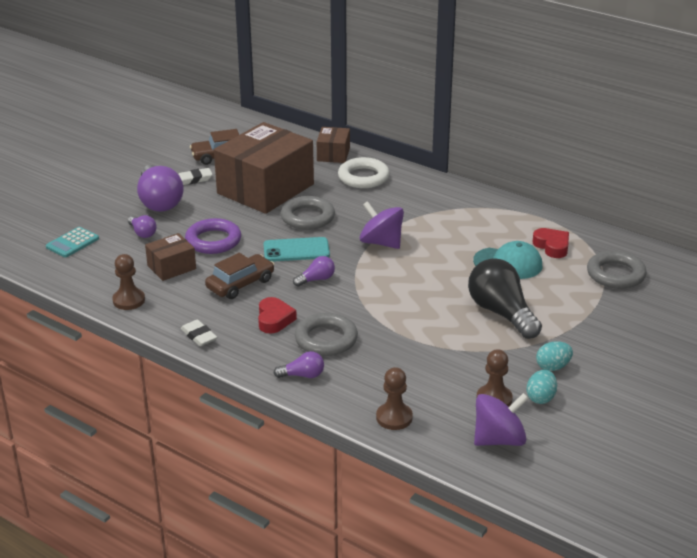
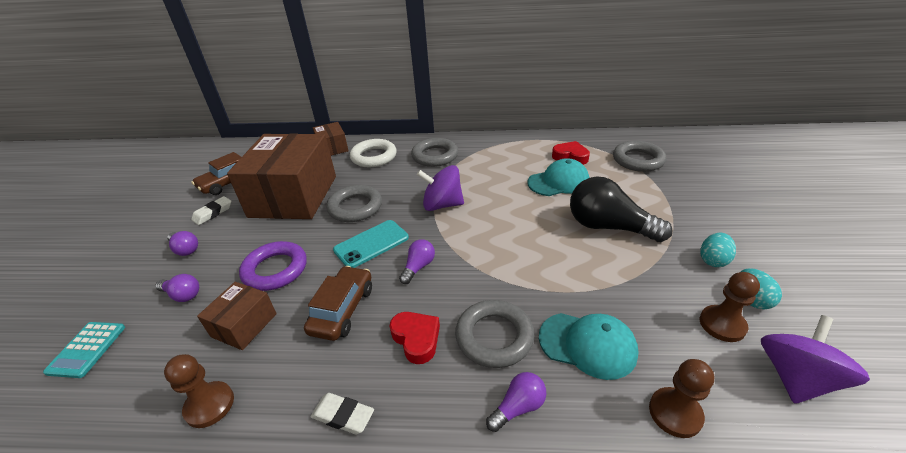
camera: 30 degrees left, 5 degrees up
(159, 201) = (185, 249): purple light bulb -> purple light bulb, size x0.48
(383, 368) = (587, 345): none -> turquoise cap
(421, 197) = (435, 156): none -> grey ring

